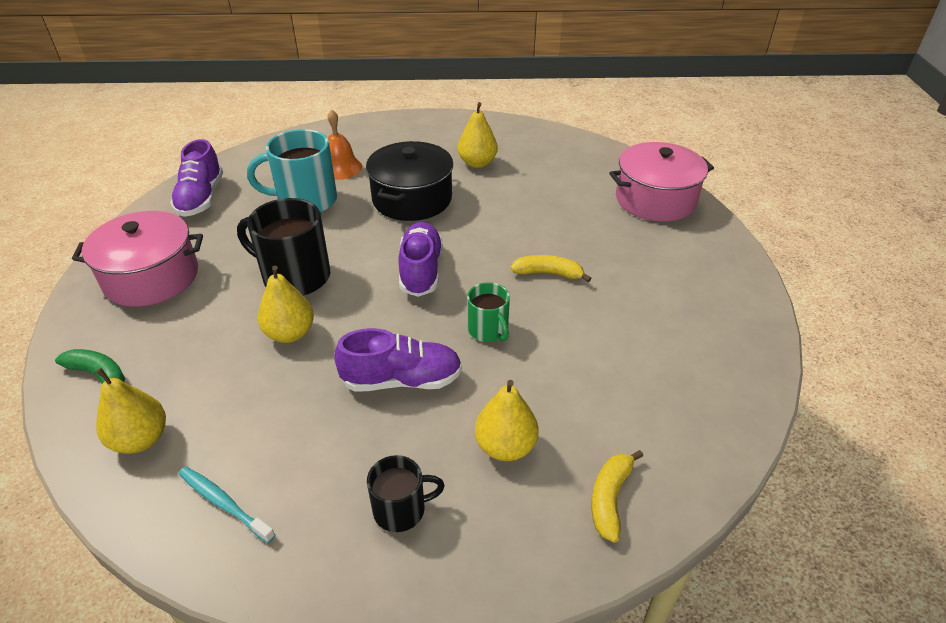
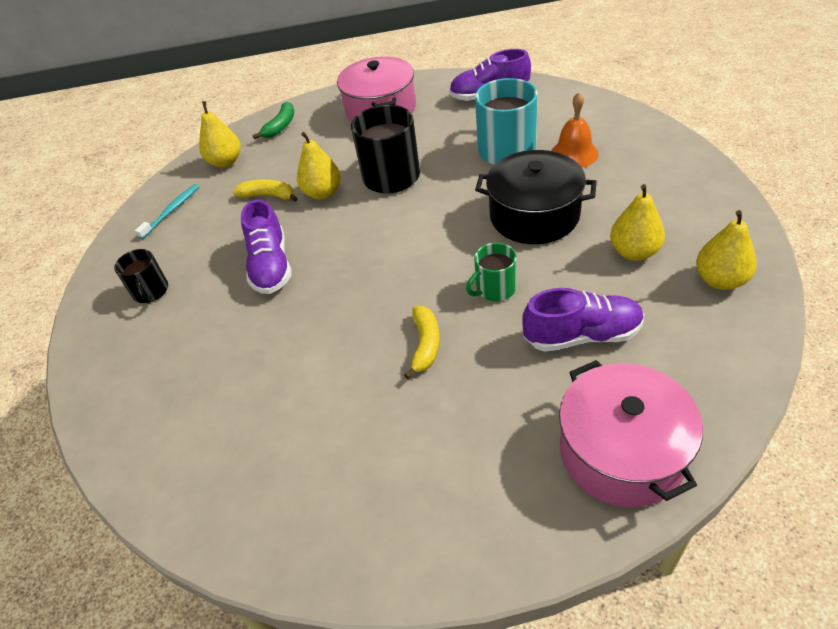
camera: 90 degrees right, 5 degrees up
(421, 270) = (413, 247): purple shoe -> purple shoe (582, 335)
(488, 330) = (332, 309): green mug -> green mug (495, 289)
(505, 446) = (196, 341): yellow pear -> yellow pear (720, 280)
(610, 498) = (135, 416): yellow banana -> yellow banana (268, 196)

